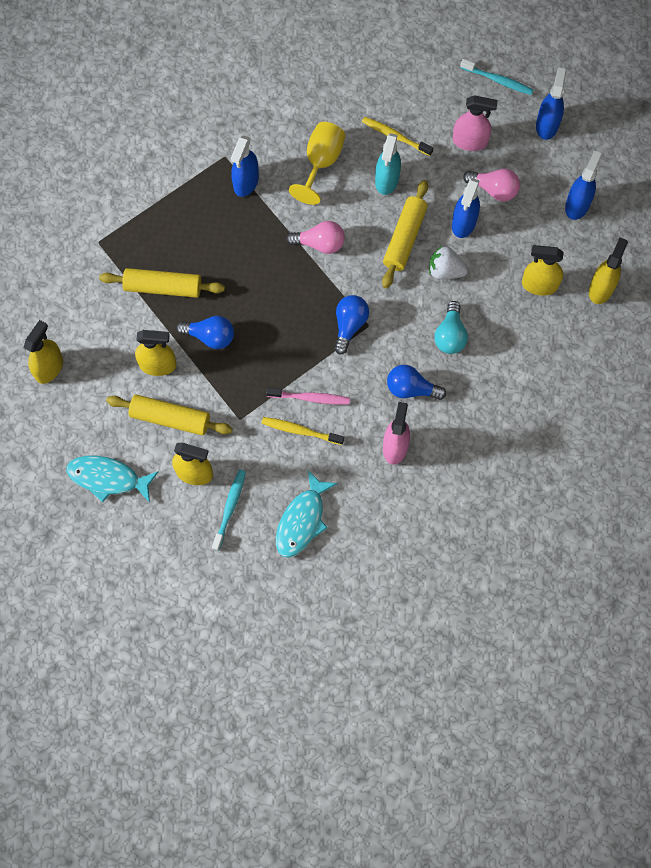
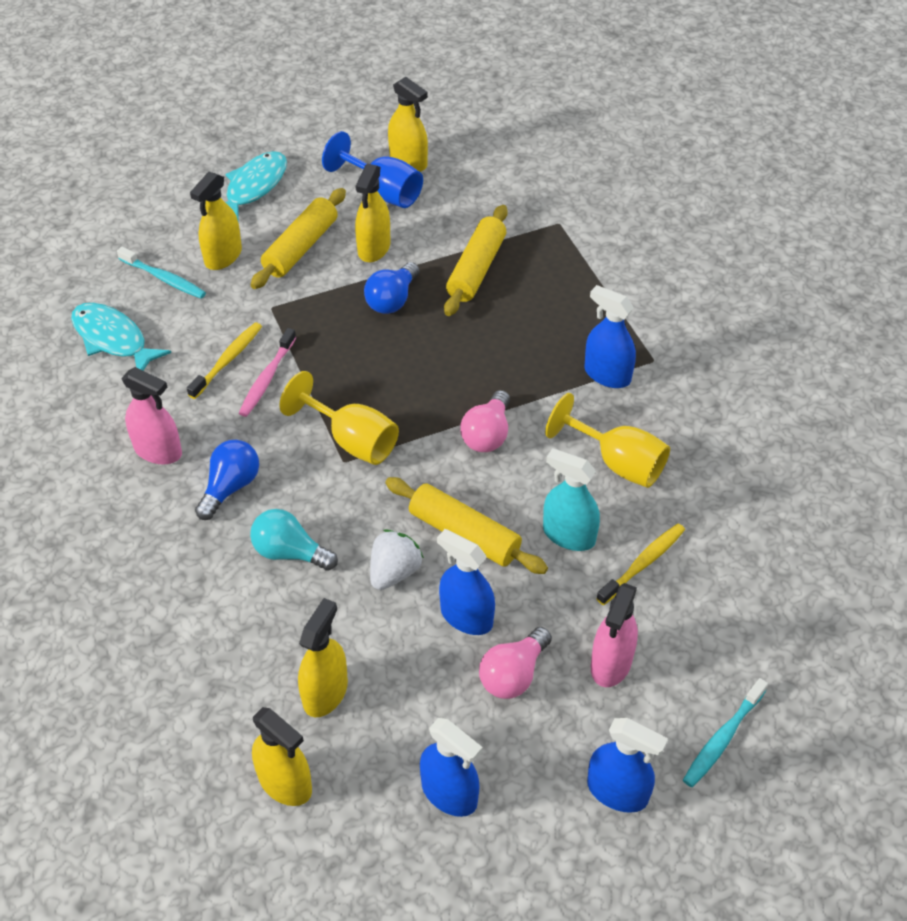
camera: 105 degrees right, 20 degrees down
(90, 377) = (383, 191): none -> blue goblet
(349, 325) = (352, 440): blue light bulb -> yellow goblet

